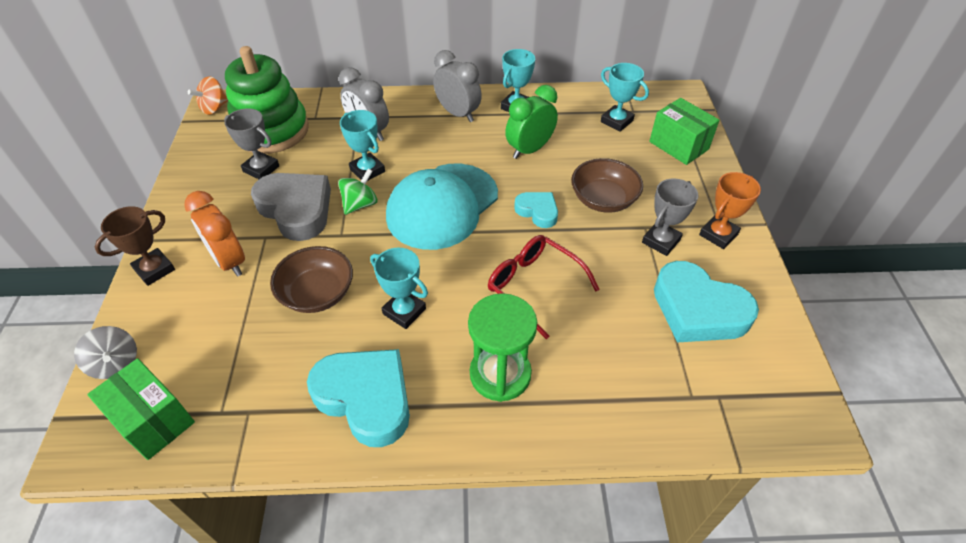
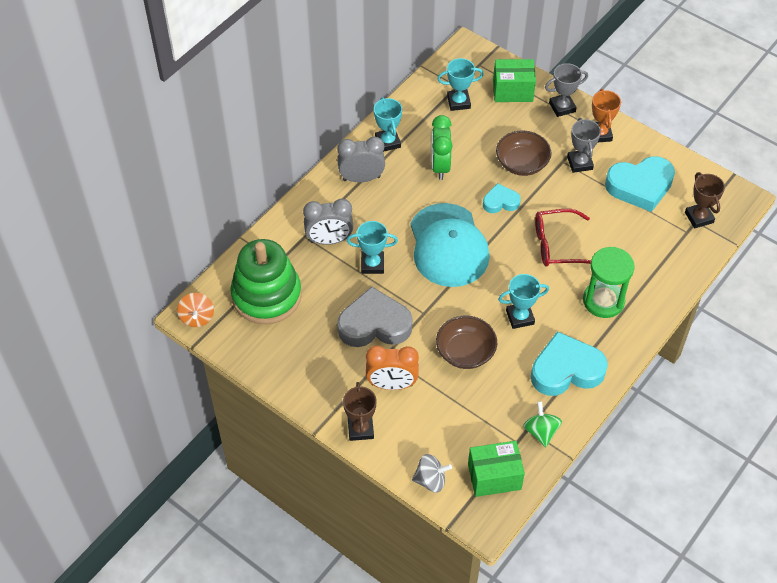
camera: 50 degrees left, 5 degrees up
(261, 169) = (308, 323): grey trophy -> grey trophy (562, 107)
(360, 204) = (404, 287): green spinning top -> green spinning top (541, 431)
(728, 396) = (699, 217): none -> brown trophy

